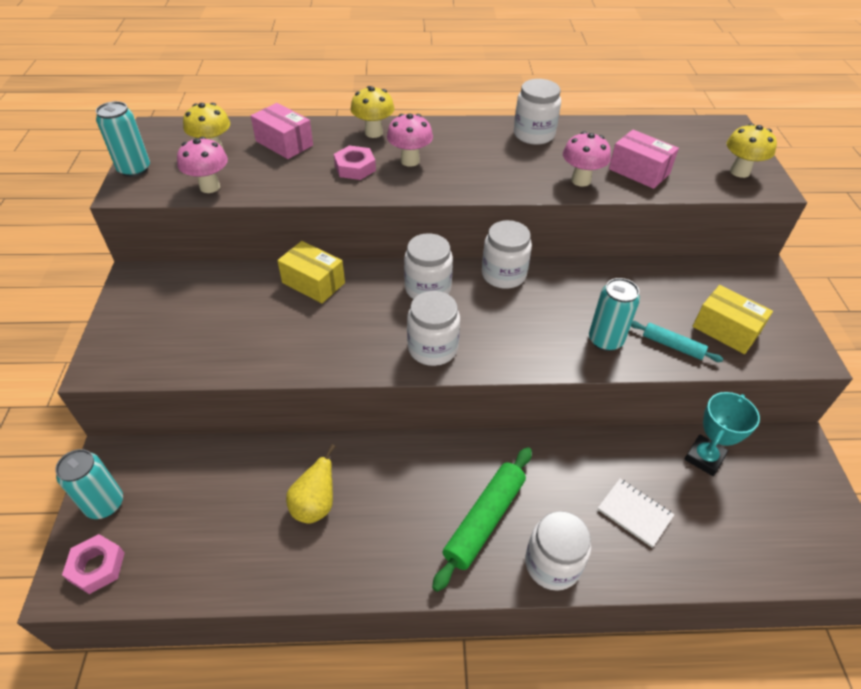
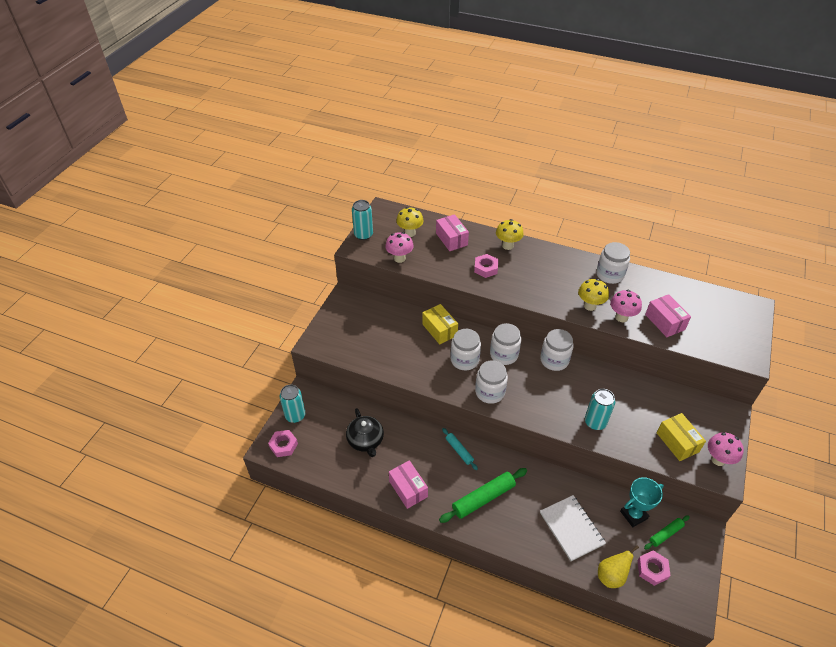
camera: 25 degrees right, 0 degrees up
(251, 500) = (365, 440): none -> black teapot
(315, 505) = (397, 456): yellow pear -> yellow pear (611, 576)
(356, 555) = (408, 489): none -> pink box
(410, 161) = (520, 272): pink mushroom -> pink mushroom (718, 459)
(552, 564) = (510, 535): white jar -> white jar (464, 360)
(634, 513) = (571, 528): white notebook -> white notebook, size x1.51
(672, 346) = (635, 440): turquoise rolling pin -> turquoise rolling pin (459, 451)
(739, 172) = (736, 342): yellow mushroom -> yellow mushroom (590, 306)
(759, 468) = (665, 534): none -> green rolling pin
(773, 528) = (652, 569): none -> pink nut

